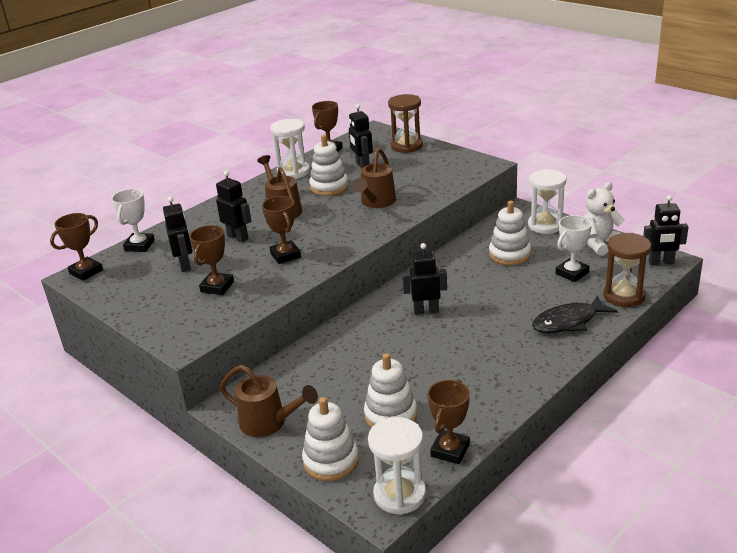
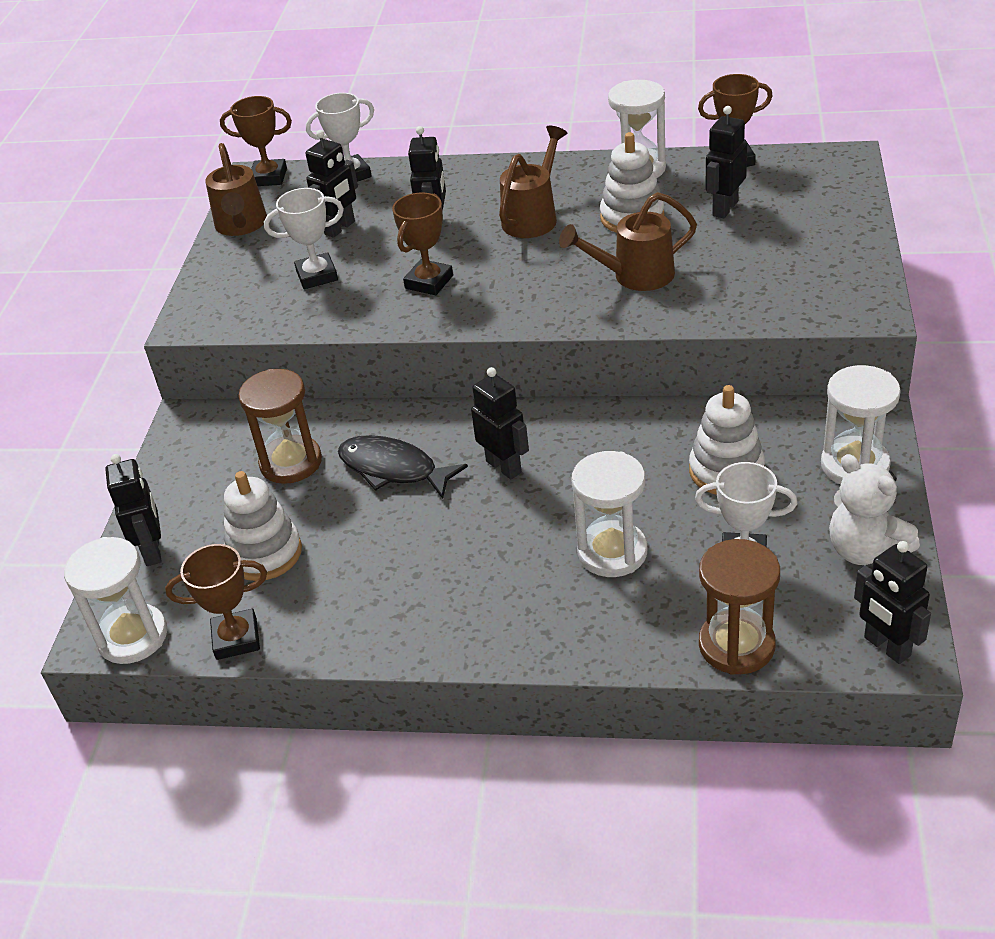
camera: 55 degrees right, 10 degrees up
(217, 287) = (317, 276): brown trophy -> white trophy
(269, 423) = (182, 468): brown watering can -> brown watering can (241, 226)
(331, 461) = (153, 551): white stacking toy -> black robot
(406, 146) = (832, 211): brown hourglass -> brown hourglass (291, 462)
(527, 304) = (612, 552): none -> white hourglass
(568, 322) = (606, 616): black fish -> black fish (393, 469)
(600, 244) = (865, 550): white teddy bear -> white teddy bear turned 150 degrees counterclockwise

